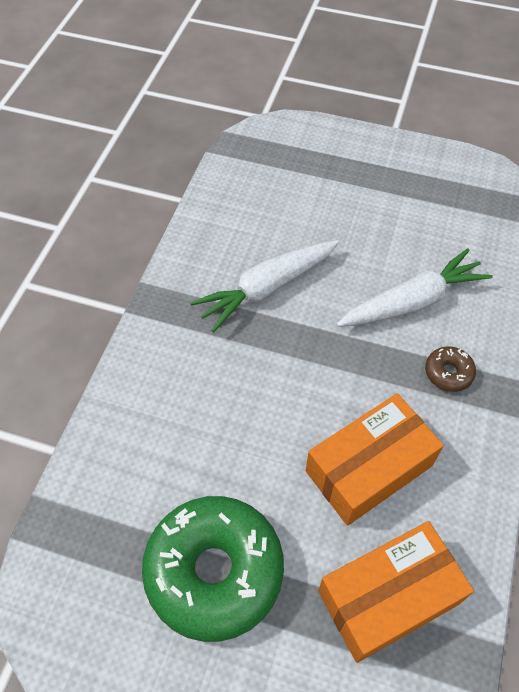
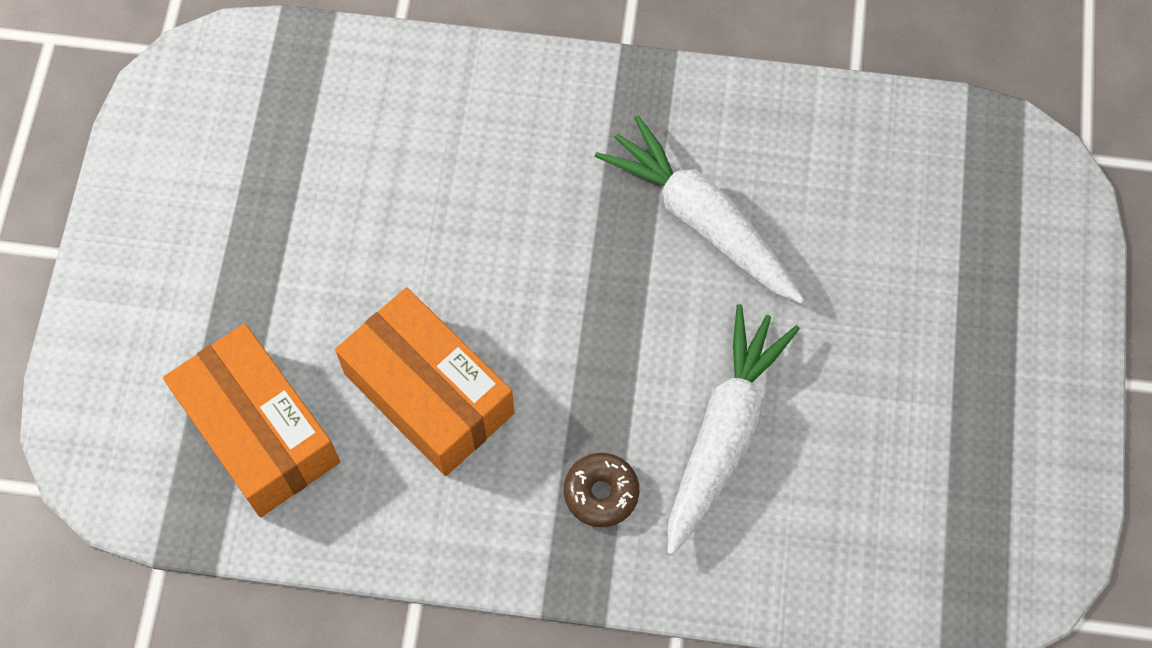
camera: 80 degrees right, 10 degrees up
(214, 571) = (267, 228): green donut -> none
(412, 301) = (723, 434): white carrot -> white carrot turned 120 degrees counterclockwise

